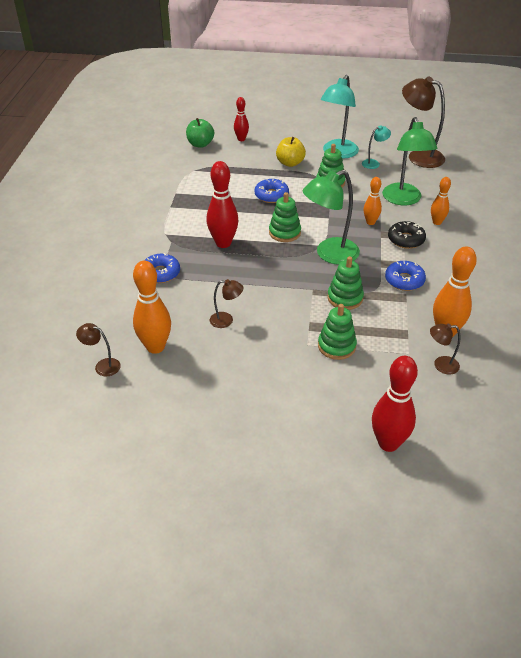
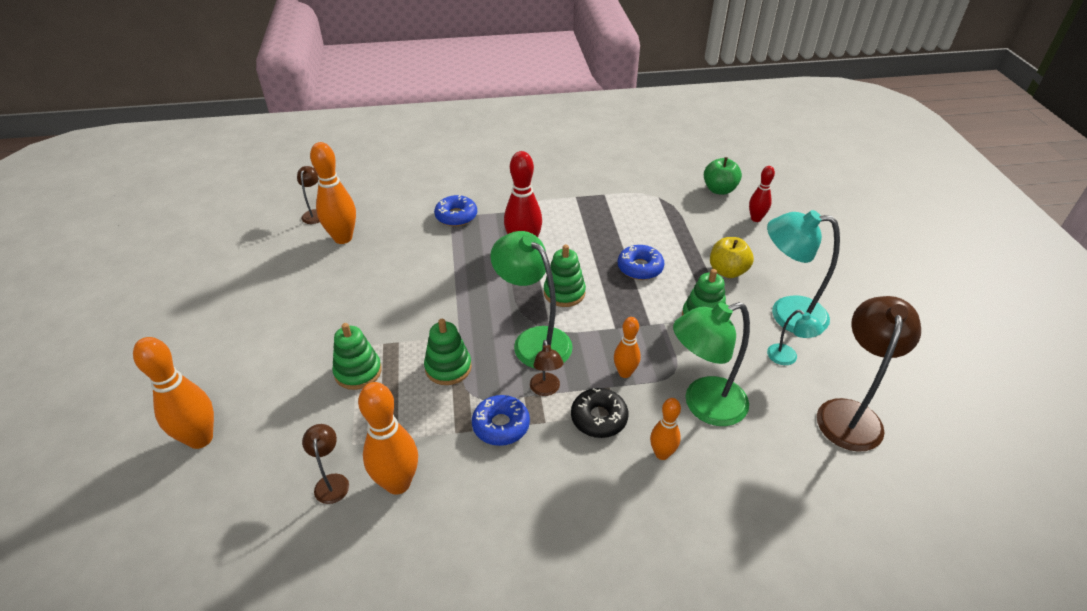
camera: 75 degrees right, 0 degrees up
(226, 320) = (389, 276): brown lamp -> brown lamp (546, 390)
(388, 443) = (200, 438): red bowling pin -> orange bowling pin

